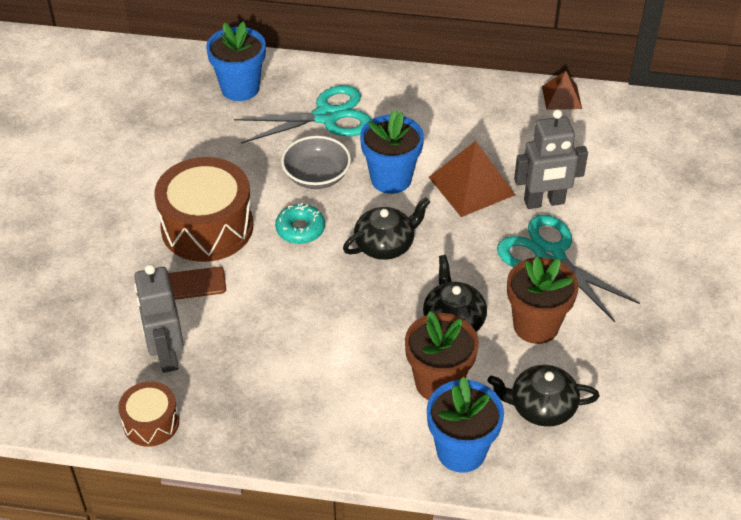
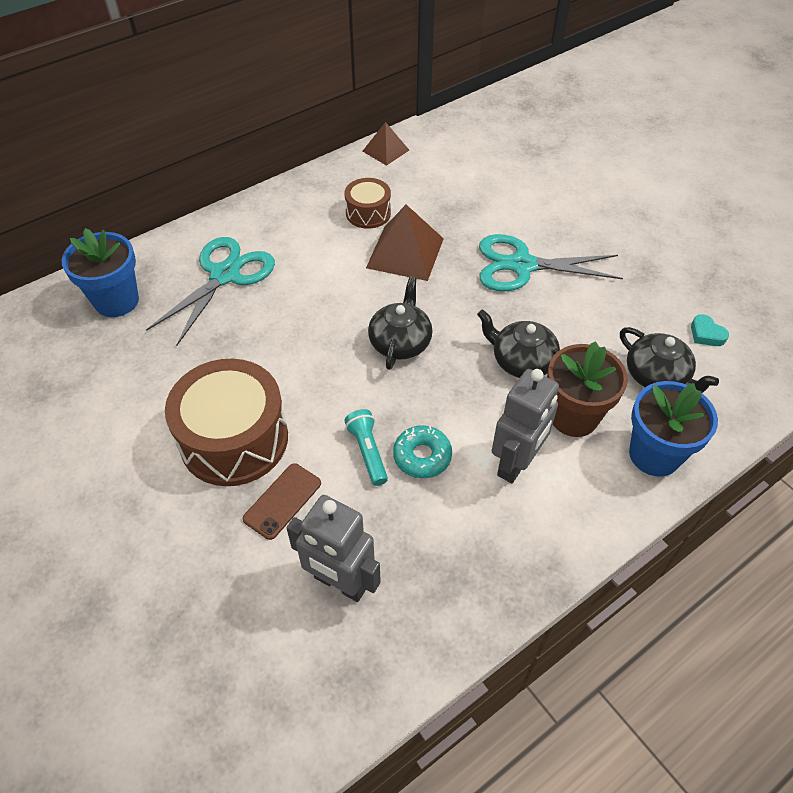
camera: 45 degrees left, 5 degrees up
(151, 423) = (405, 658): brown drum -> brown drum (368, 213)
(274, 296) = (367, 452): none -> turquoise flashlight
(300, 229) = (318, 380): turquoise donut -> turquoise donut (422, 456)
(316, 176) = (277, 328): grey bowl -> none
(391, 179) = (339, 289): blue flower pot -> none
(536, 325) = (578, 321): brown flower pot -> none
(541, 407) = (657, 376): black teapot -> black teapot turned 90 degrees counterclockwise
(544, 202) = (469, 230): grey robot -> grey robot (516, 463)
(627, 411) = (706, 334): none -> turquoise heart

